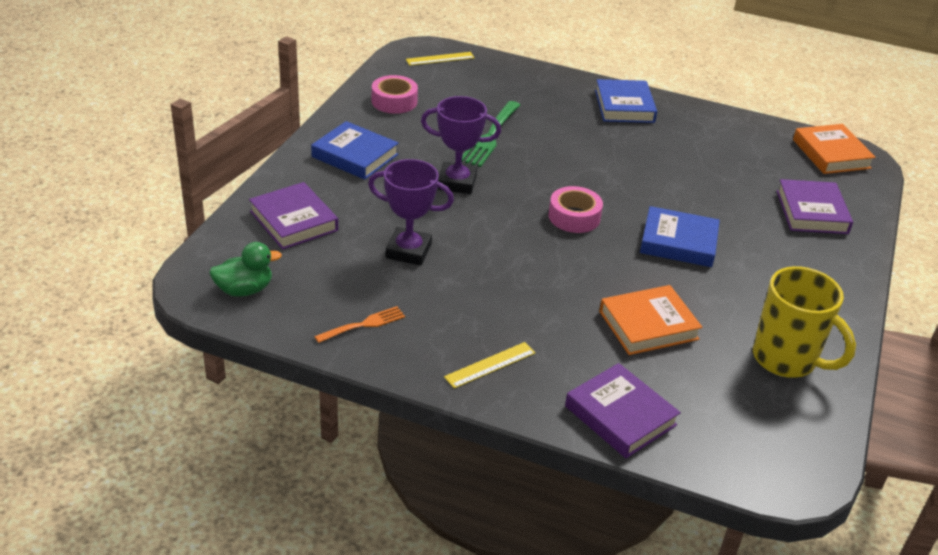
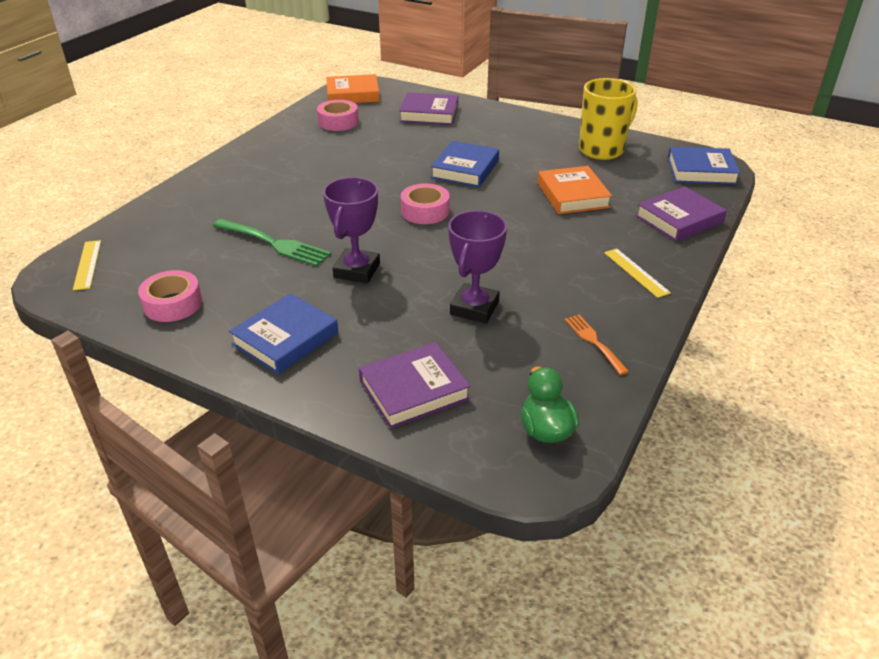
camera: 80 degrees left, 0 degrees up
(624, 106) = (246, 166): blue book -> blue book (701, 171)
(751, 150) = (338, 122): none -> pink tape

